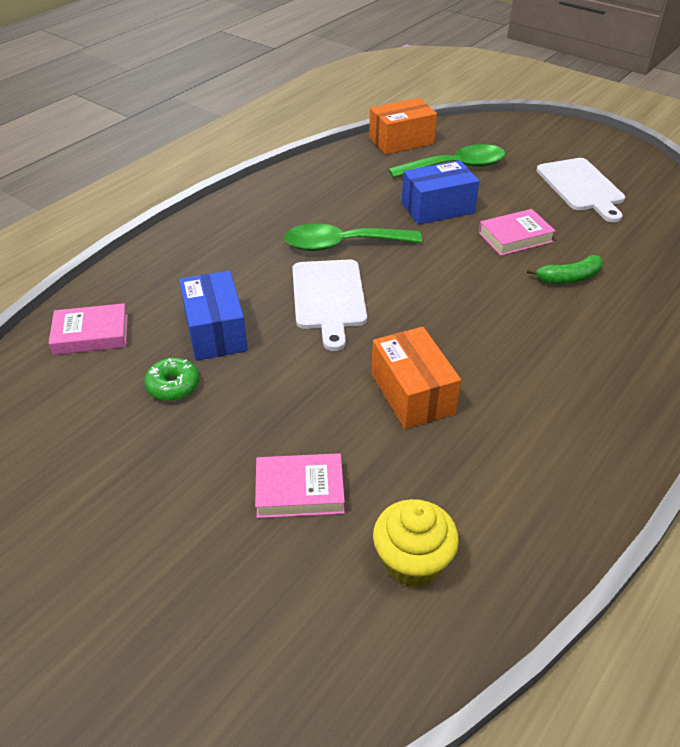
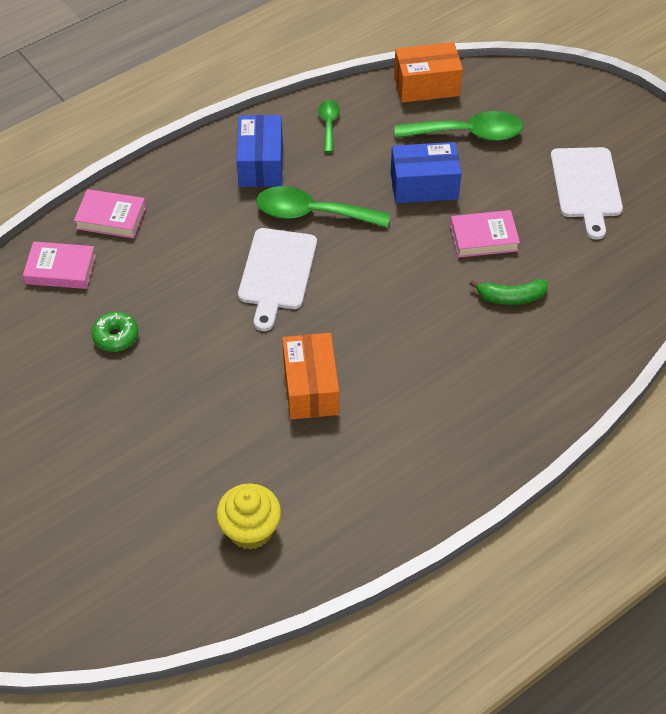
camera: 15 degrees right, 10 degrees up
(215, 331) = (166, 289): blue box -> blue box (261, 164)
(300, 490) = (187, 453): pink book -> pink book (111, 218)
(326, 178) = (329, 124): none -> green spoon

